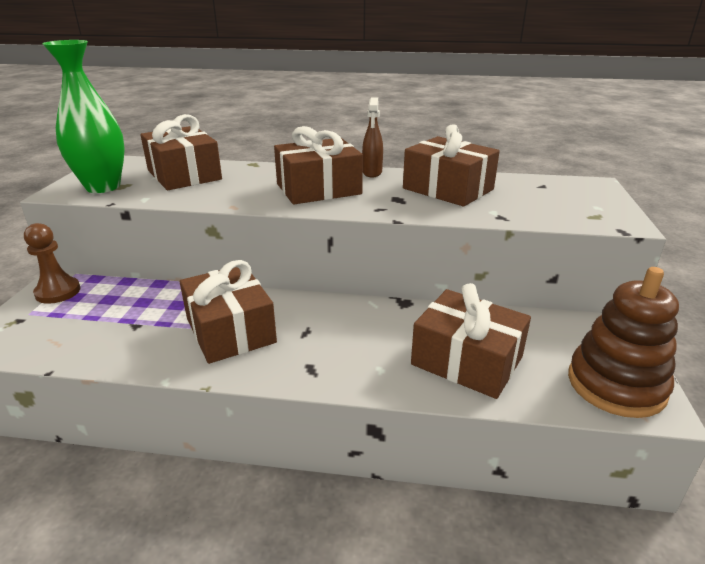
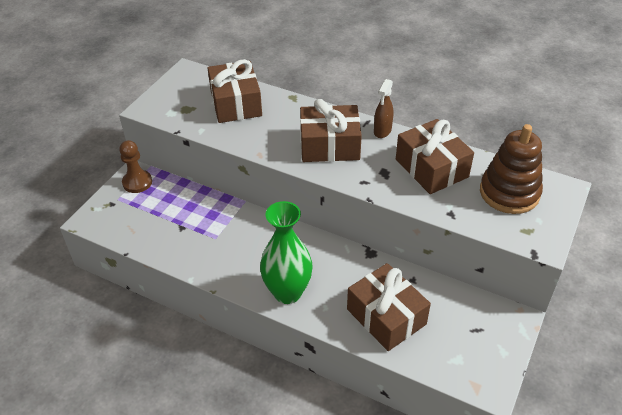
camera: 20 degrees right, 15 degrees up
(103, 187) = (175, 108): green vase -> green vase (287, 292)
(230, 330) = (240, 248): brown gift -> none
(616, 385) = (476, 364): brown stacking toy -> brown stacking toy (509, 193)

